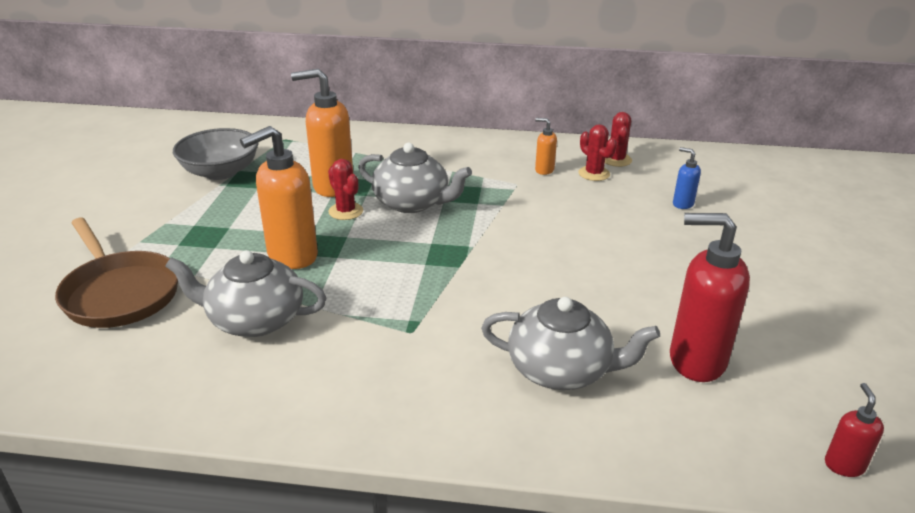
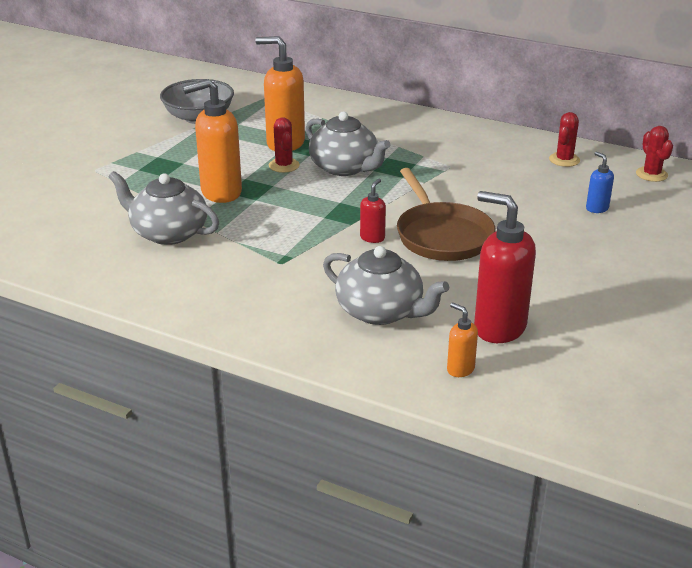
camera: 20 degrees right, 0 degrees up
(119, 293) = (81, 197): brown pan -> brown pan (442, 235)
(544, 170) = (485, 158): orange soap dispenser -> orange soap dispenser (460, 369)
(594, 174) = (531, 169): red cactus -> red cactus (651, 174)
(844, 465) = (559, 419): red soap dispenser -> red soap dispenser (372, 238)

